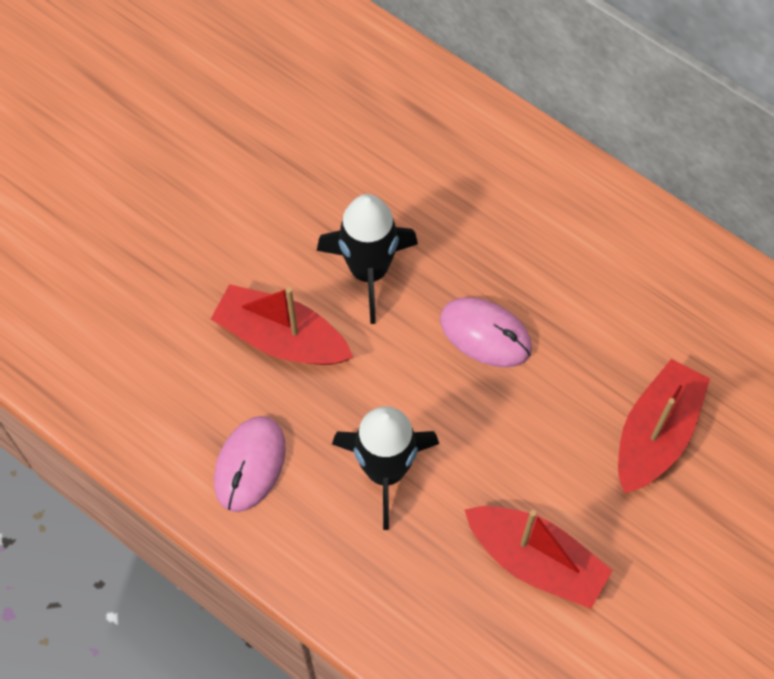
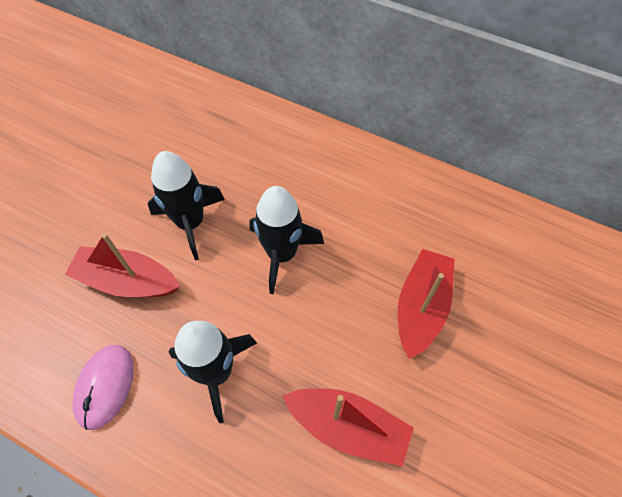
camera: 10 degrees left, 5 degrees down
(485, 334) = (282, 254): pink mouse -> black rocket

